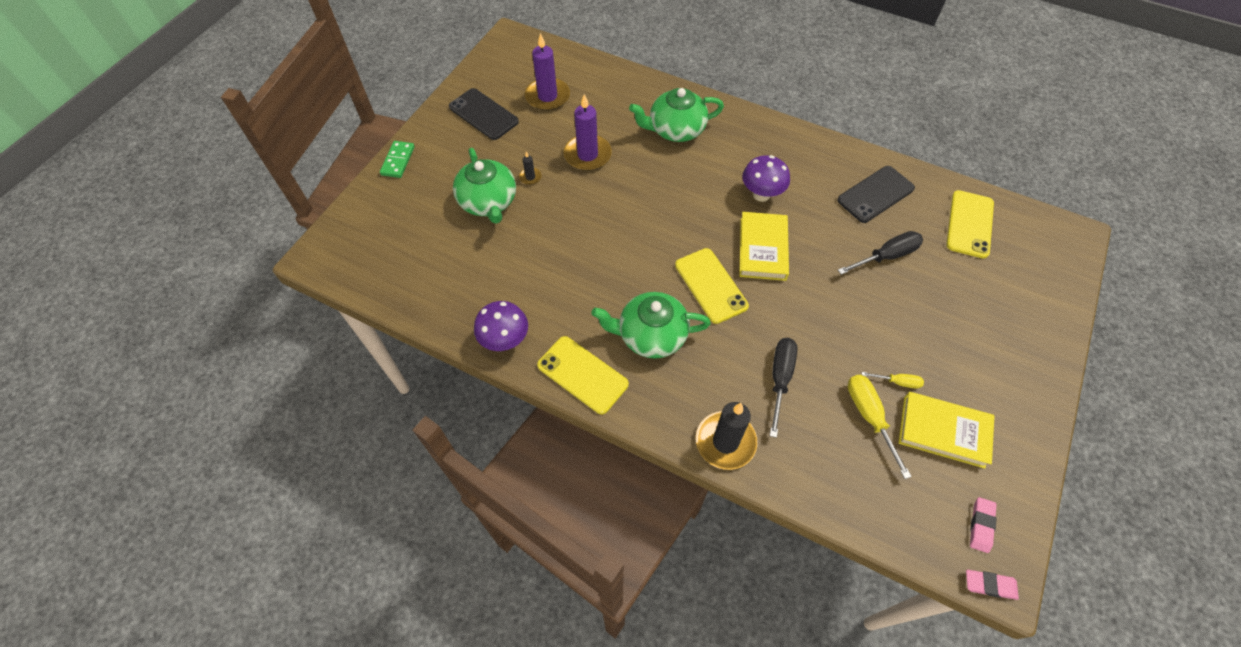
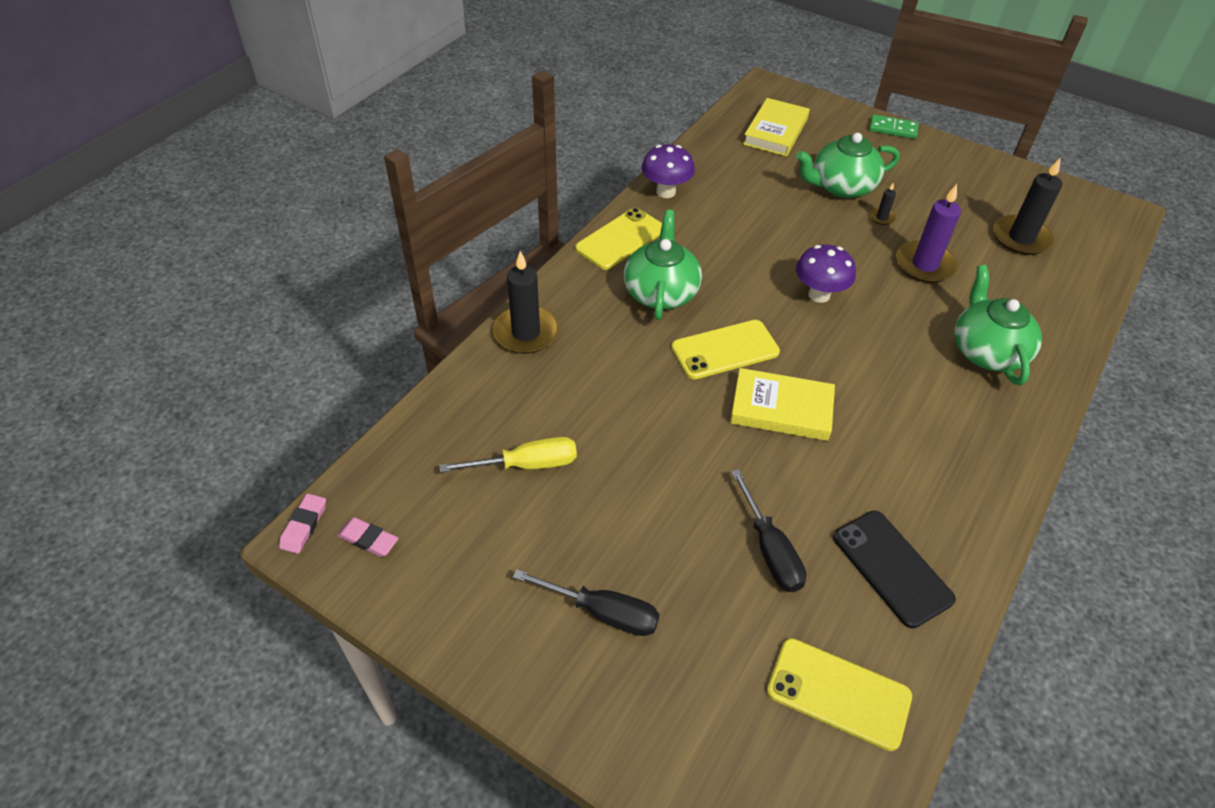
camera: 95 degrees right, 10 degrees down
(483, 114) = (976, 187): black phone -> none
(547, 96) = (1021, 238): purple candle -> black candle
(761, 194) = (876, 424): purple mushroom -> purple mushroom (819, 295)
(780, 379) = (590, 390): black screwdriver -> black screwdriver (602, 612)
(897, 382) = (567, 506): yellow screwdriver -> none
(943, 431) = (491, 537): yellow book -> yellow book (775, 131)

